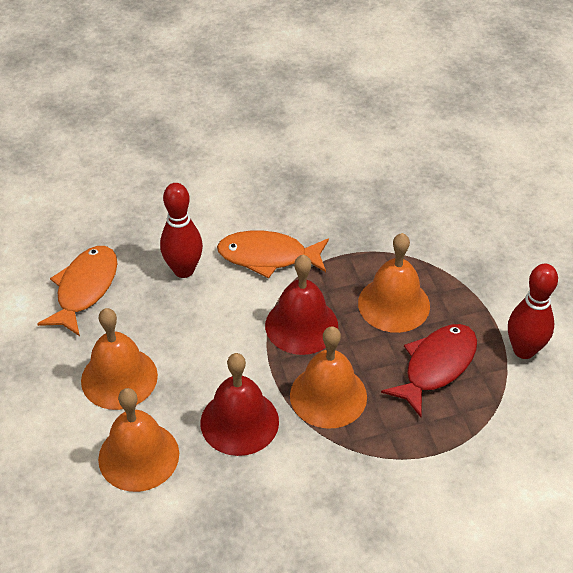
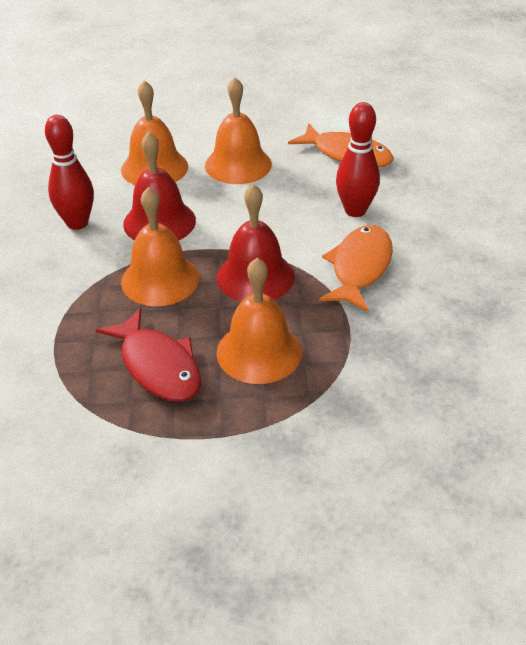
camera: 105 degrees right, 5 degrees down
(524, 350) = (144, 452): red bowling pin -> red bowling pin (77, 223)

